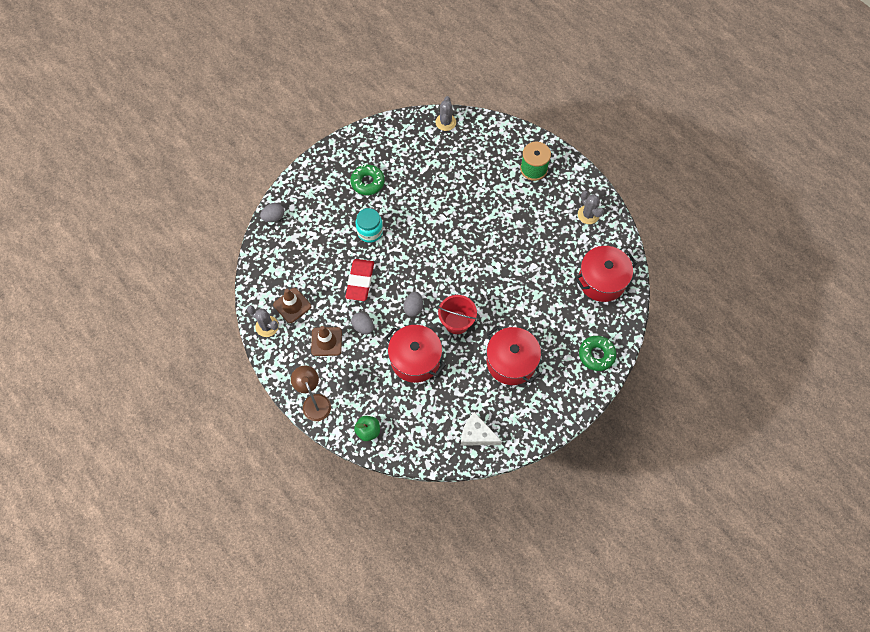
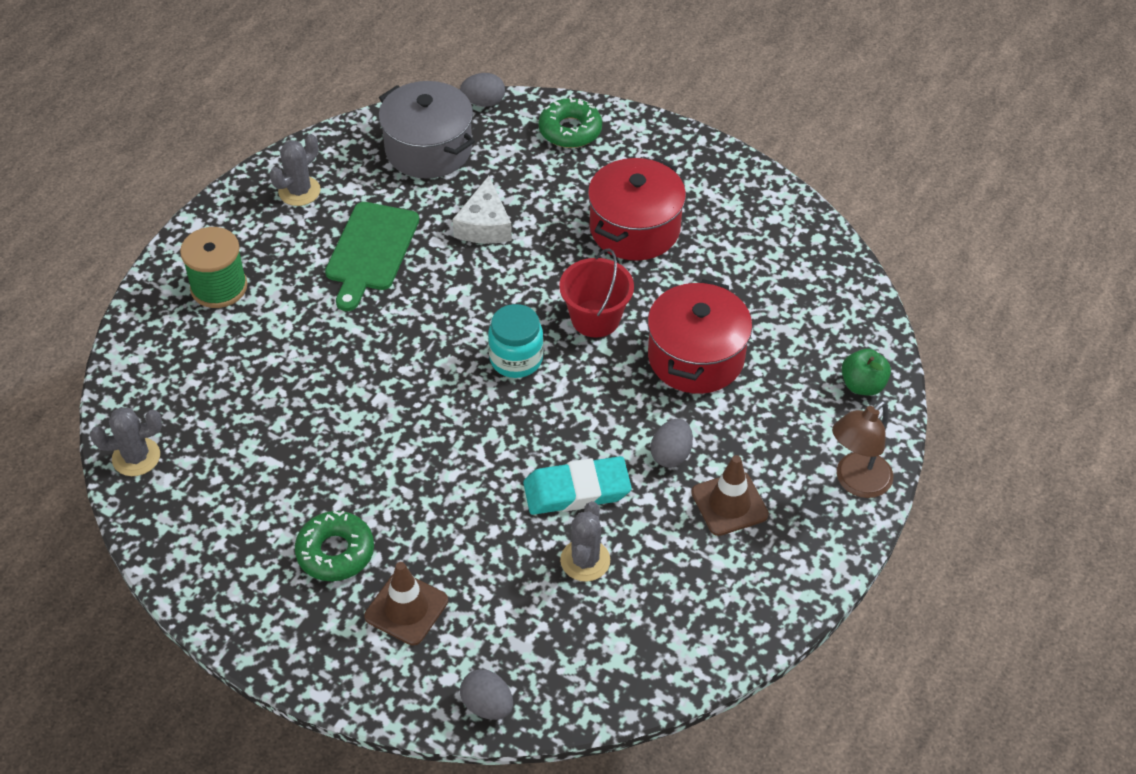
camera: 110 degrees left, 15 degrees down
(267, 326) = (748, 618): grey cactus -> grey cactus (585, 560)
(292, 305) = (682, 590): brown traffic cone -> brown traffic cone (406, 608)
(360, 281) = (577, 490): red eraser -> turquoise eraser
(370, 232) = (457, 509): turquoise jar -> turquoise jar (516, 359)
(413, 308) = (596, 388): grey egg -> grey egg (483, 102)
(477, 434) = (784, 241): white cheese -> white cheese (484, 225)
(536, 236) = (371, 250): none -> green cutting board
(602, 280) = (428, 149): red pot -> grey pot

